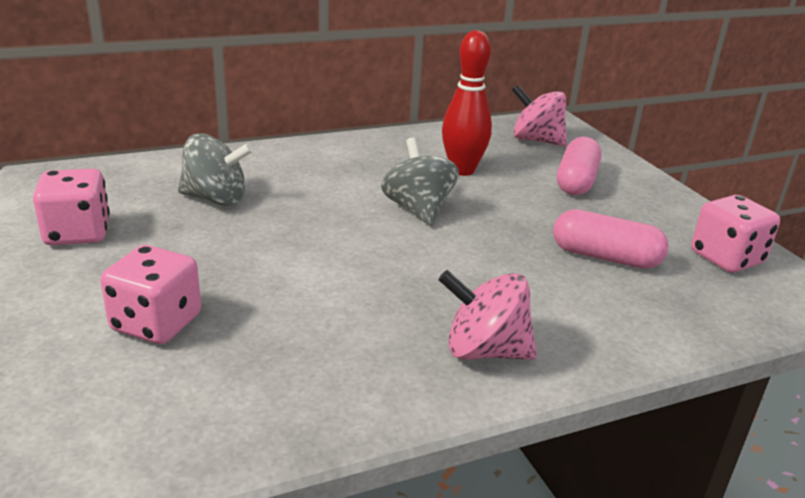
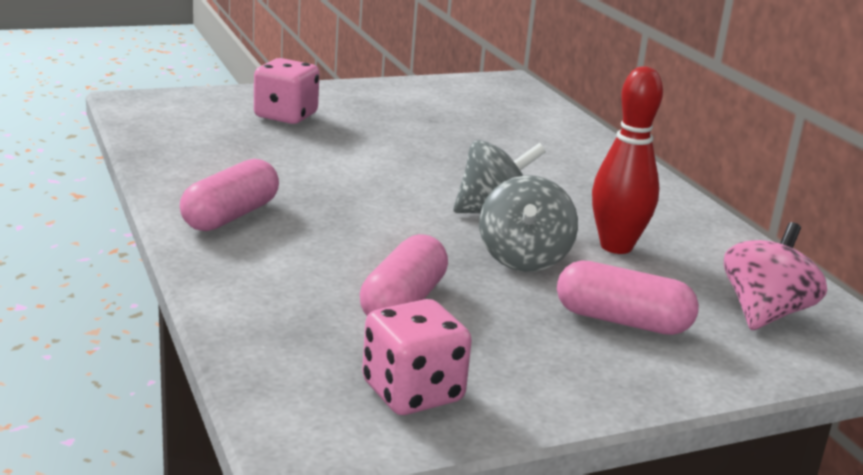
camera: 90 degrees right, 5 degrees down
(77, 233) = (412, 93): pink dice -> none
(216, 199) = (486, 131): grey spinning top -> grey spinning top (523, 259)
(484, 351) = (230, 216): pink spinning top -> pink capsule

